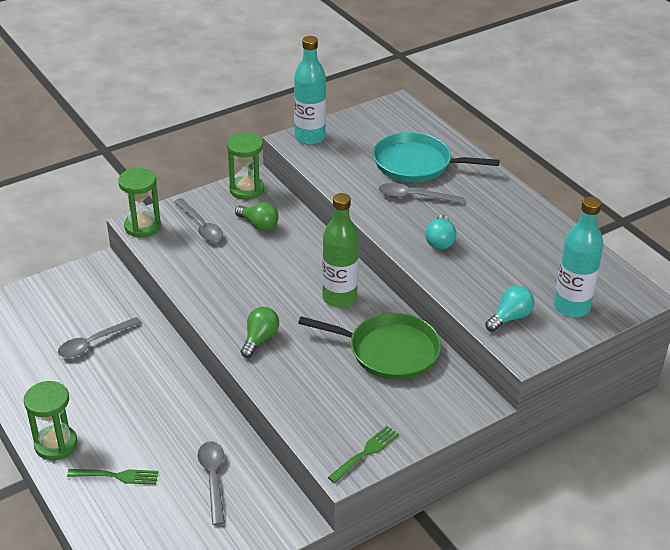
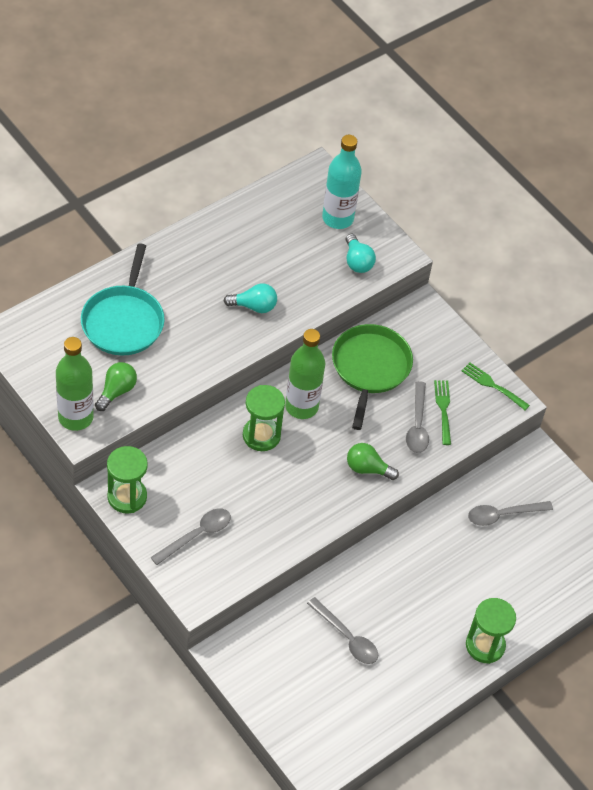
camera: 100 degrees left, 15 degrees up
(117, 476) = (513, 589): green fork -> green fork (443, 409)
(142, 226) = (201, 591): green hourglass -> green hourglass (261, 435)
(259, 225) = (191, 481): green light bulb -> green light bulb (116, 391)
(310, 137) = (75, 417): turquoise bottle -> green bottle
(414, 197) = (183, 324): grey spoon -> grey spoon (417, 425)
(510, 318) = (357, 261): turquoise light bulb -> turquoise light bulb turned 150 degrees counterclockwise

